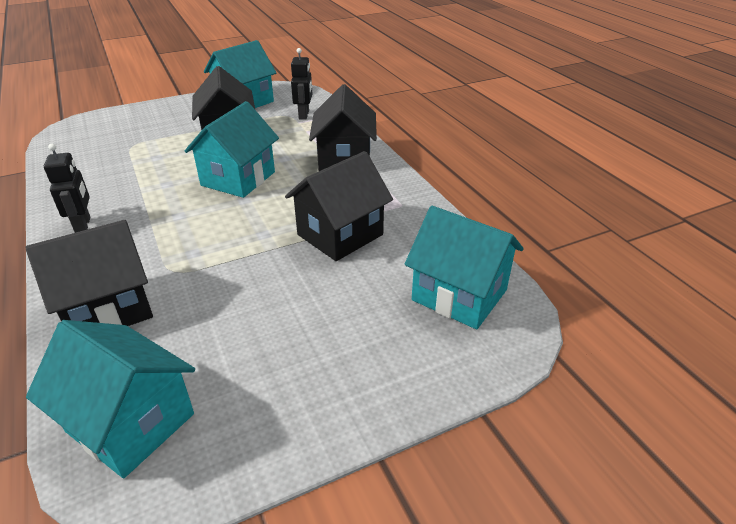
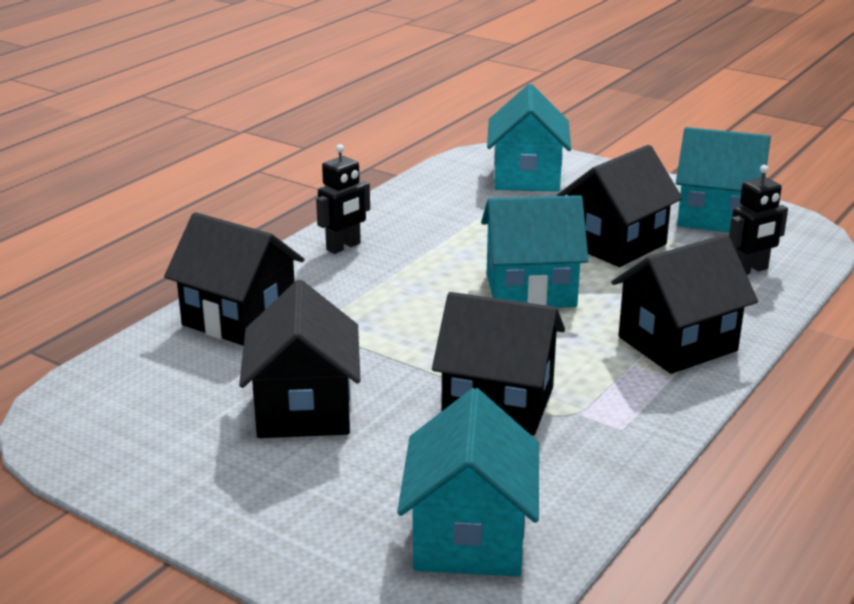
camera: 60 degrees right, 10 degrees down
(131, 423) = (116, 397): turquoise house -> turquoise house (527, 177)
(264, 316) = (304, 409): none -> black house

